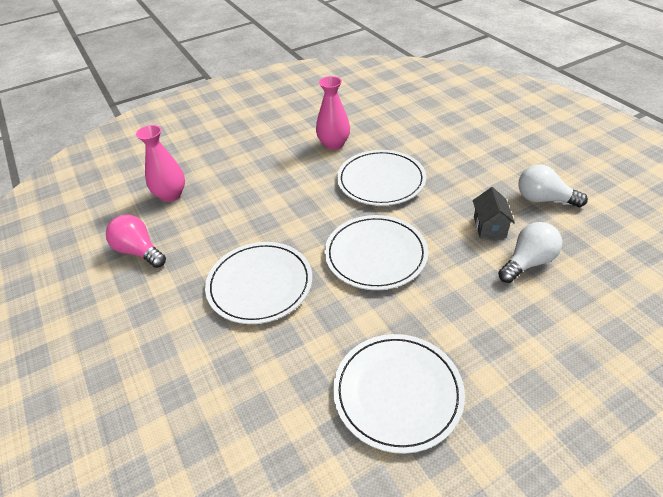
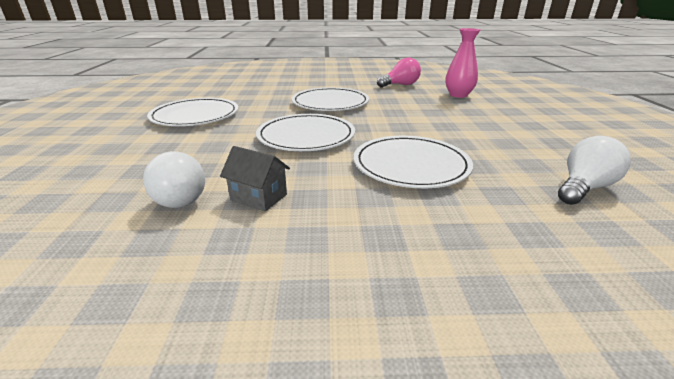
camera: 115 degrees right, 15 degrees down
(333, 144) = (511, 159): pink vase -> none
(543, 199) = (239, 268): white light bulb -> white light bulb (583, 188)

